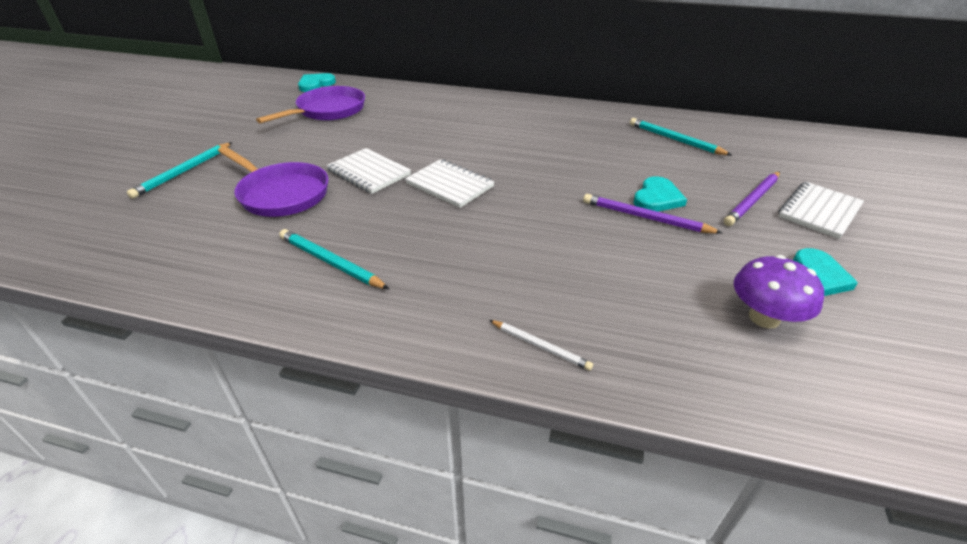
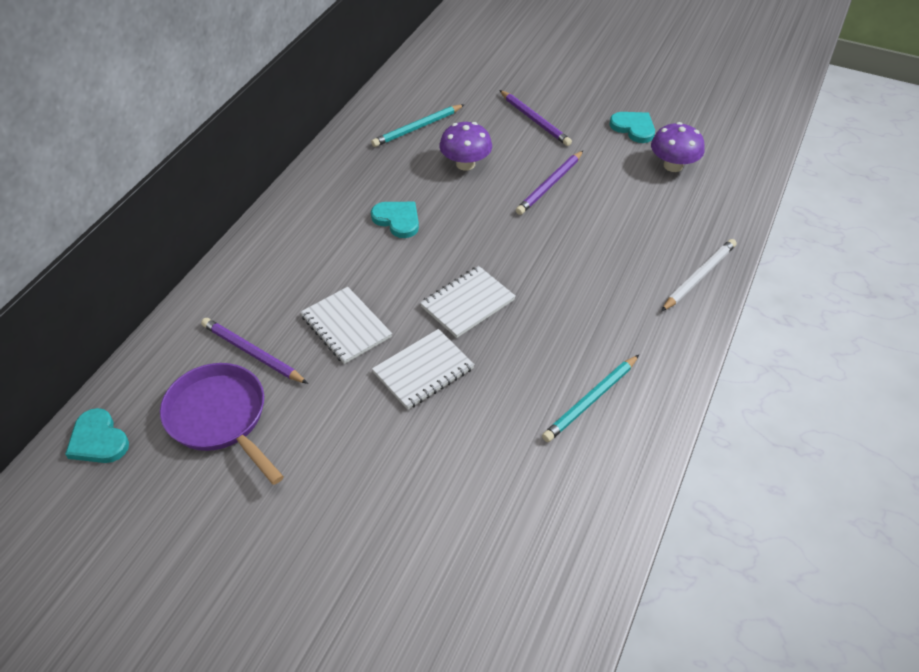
camera: 80 degrees left, 10 degrees up
(184, 172) = (368, 574): turquoise pencil -> none
(281, 194) = (454, 453): purple pan -> none
(384, 112) = (252, 353): none -> purple pencil
(540, 346) = (699, 277): white pencil -> white pencil, size x1.58
(641, 167) = (465, 164): none -> purple mushroom
(657, 198) = (521, 170): turquoise heart -> turquoise heart (397, 220)
(819, 211) = (556, 94): white notebook -> white notebook (346, 326)

